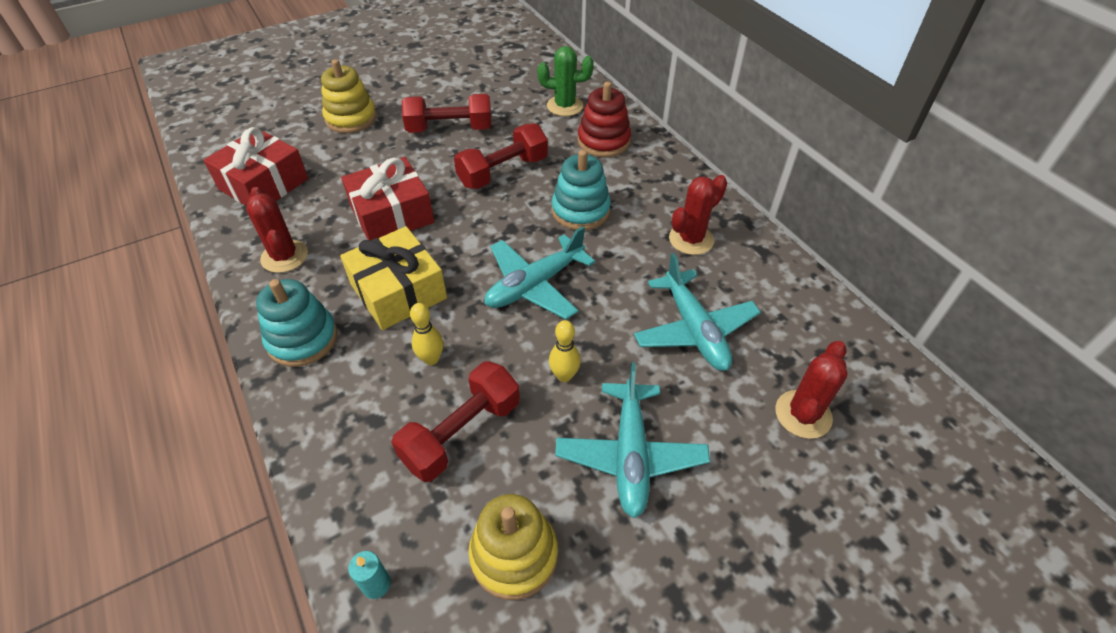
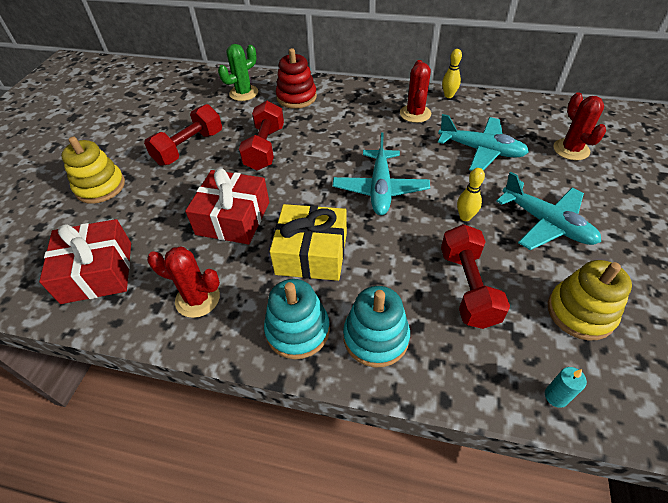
camera: 45 degrees left, 0 degrees up
(431, 359) = (391, 269): yellow bowling pin -> yellow bowling pin (448, 95)
(580, 211) = (342, 138): turquoise stacking toy -> turquoise stacking toy (376, 337)

